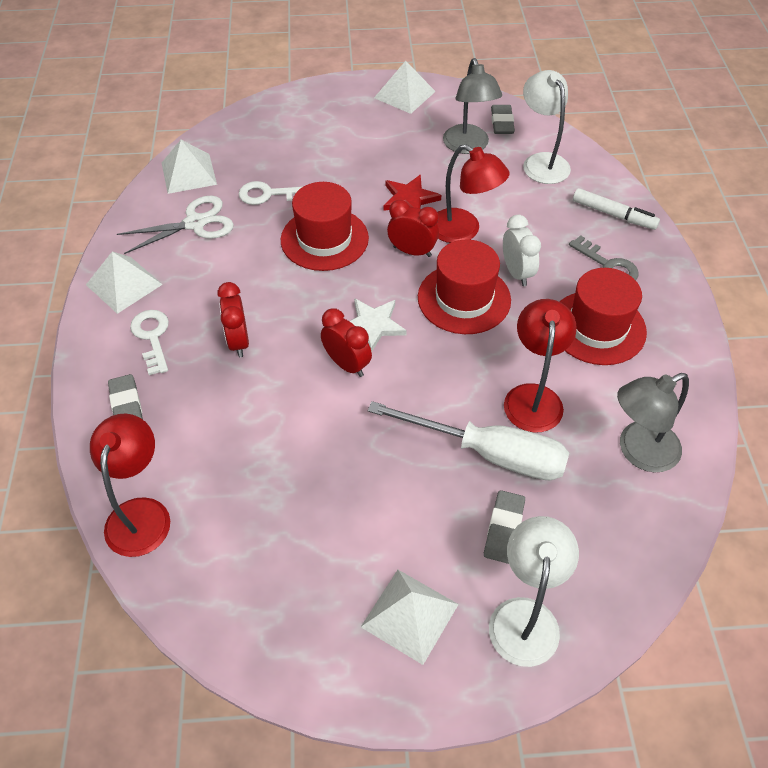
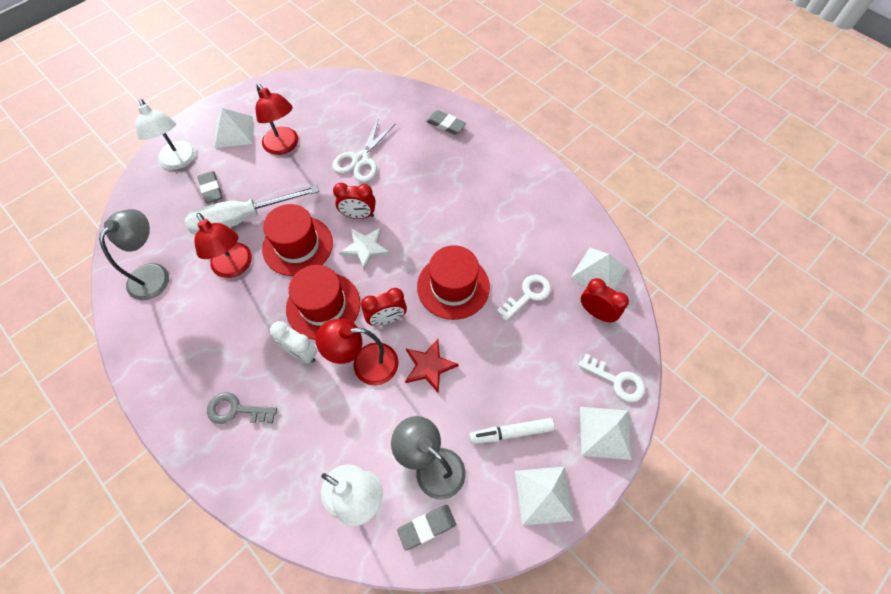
camera: 140 degrees right, 10 degrees up
(124, 284) = (530, 175): white pyramid -> white pyramid (605, 432)
(141, 513) = (387, 95): red lamp -> red lamp (284, 146)
(152, 337) = (477, 160): white key -> white key (616, 380)
(195, 223) = (544, 239): white scissors -> white scissors (360, 160)
(238, 342) = (430, 188): red clock -> red clock (596, 312)
(502, 122) = (427, 527): grey eraser -> grey eraser turned 75 degrees counterclockwise
(597, 327) = (218, 345): red hat -> red hat (297, 245)
(613, 215) = (257, 473): white marker -> white marker (511, 432)

